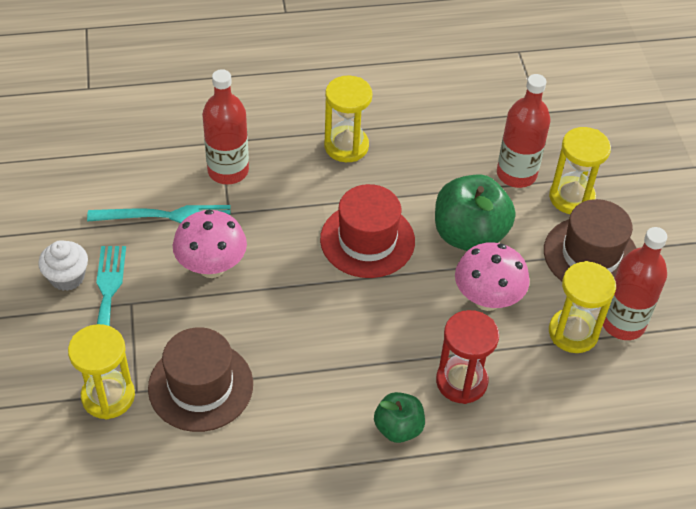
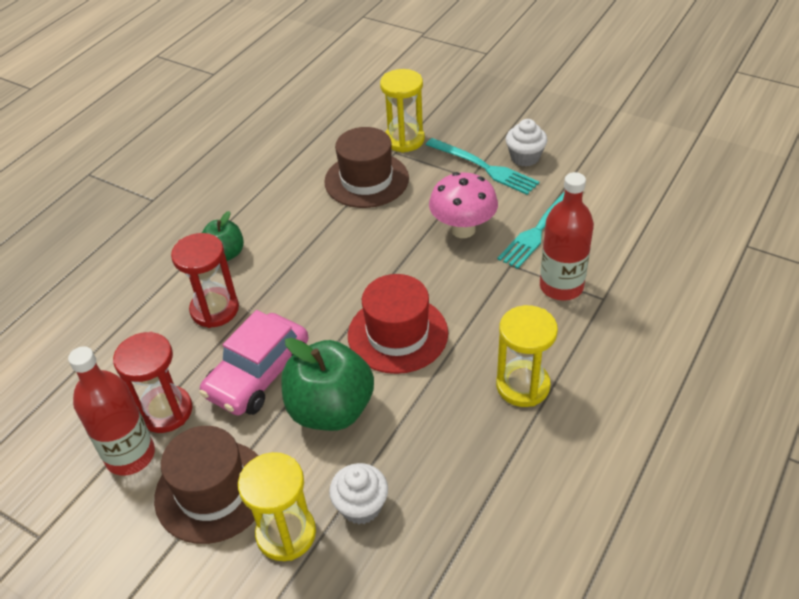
camera: 135 degrees right, 5 degrees down
(487, 299) = (258, 375): pink mushroom -> pink car
(516, 174) = (361, 506): red bottle -> white cupcake
(573, 332) = (166, 411): yellow hourglass -> red hourglass

